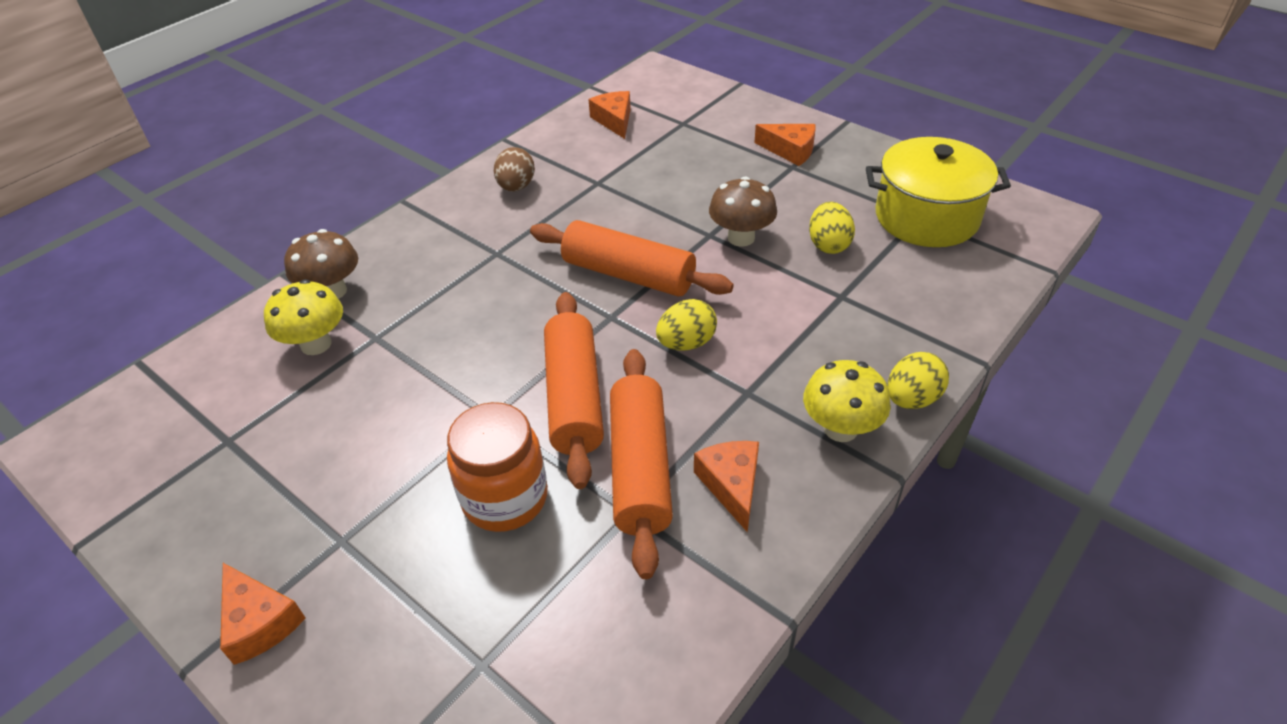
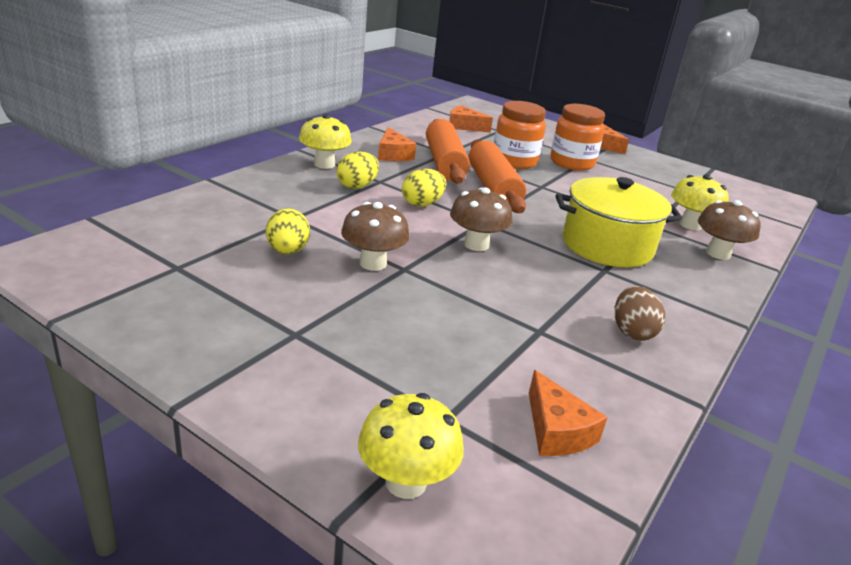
camera: 170 degrees right, 15 degrees down
(388, 512) = (572, 163): none -> orange jar
(628, 274) = (476, 245): orange rolling pin -> brown mushroom
(708, 96) = (406, 482): none -> yellow mushroom
(790, 150) = (290, 357): orange cheese -> orange cheese (464, 126)
(912, 399) = (272, 170): yellow egg -> yellow egg (357, 186)
(926, 217) = (168, 266): yellow pot -> yellow pot (607, 245)

